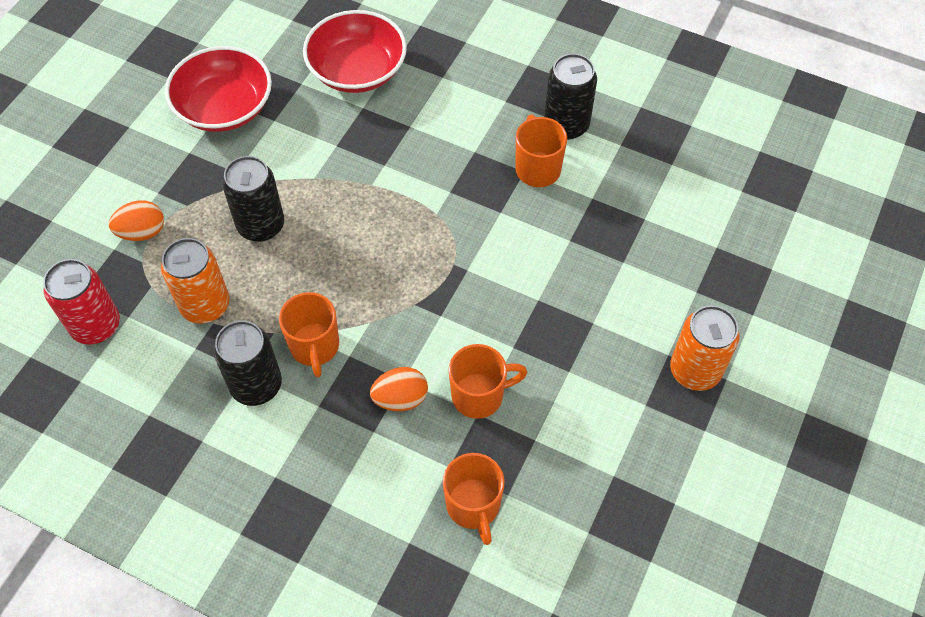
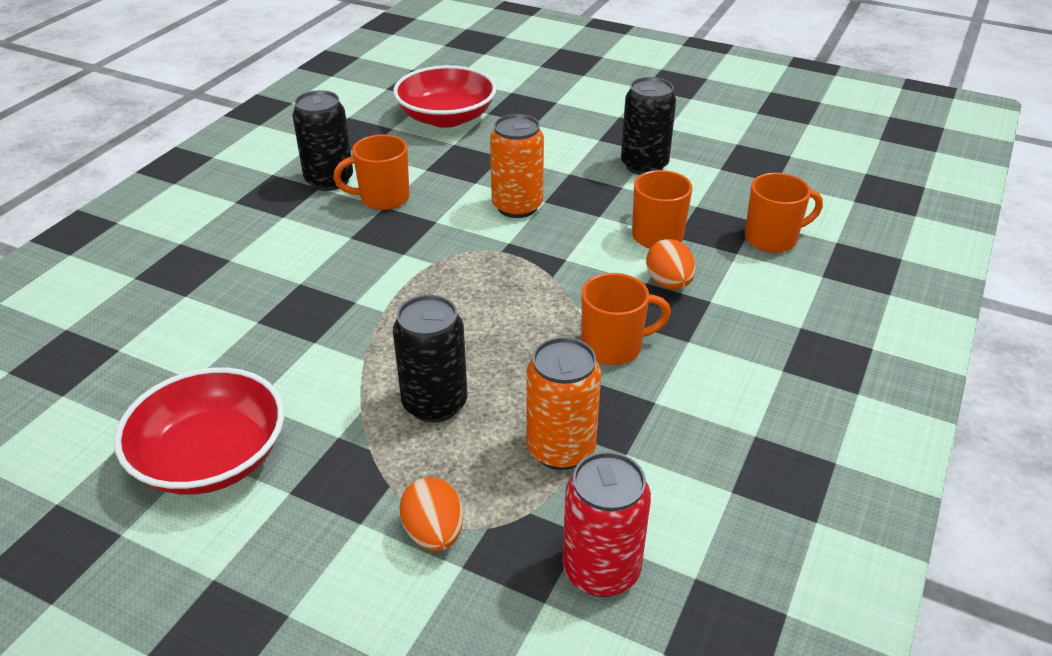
camera: 90 degrees left, 20 degrees down
(256, 385) = (671, 392): black can -> black can (644, 165)
(357, 70) = (190, 328): red bowl -> red bowl (446, 117)
(695, 370) = (613, 128): orange can -> orange can (517, 206)

